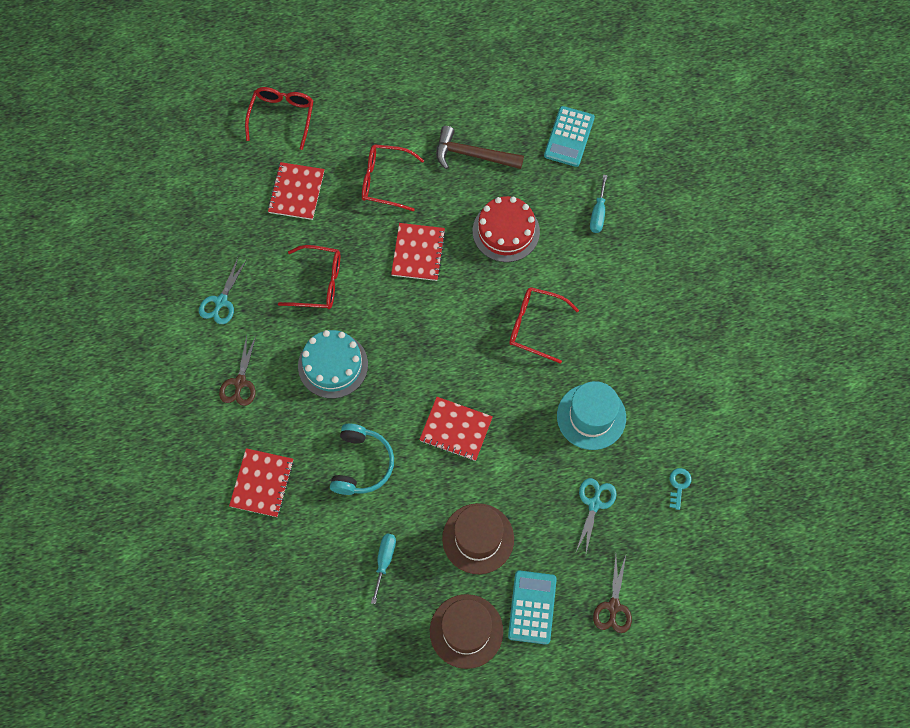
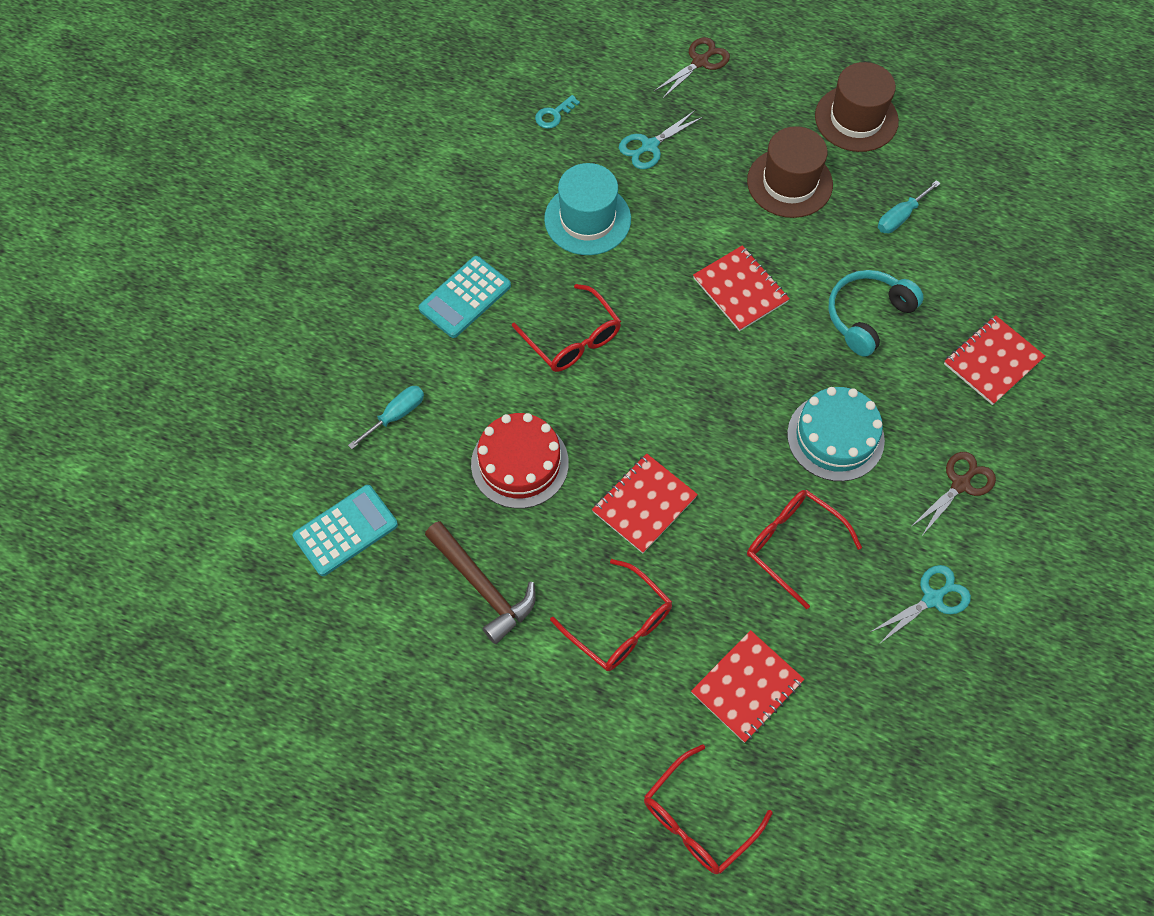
camera: 145 degrees left, 5 degrees down
(532, 607) = (778, 102): turquoise calculator -> turquoise calculator (465, 297)

